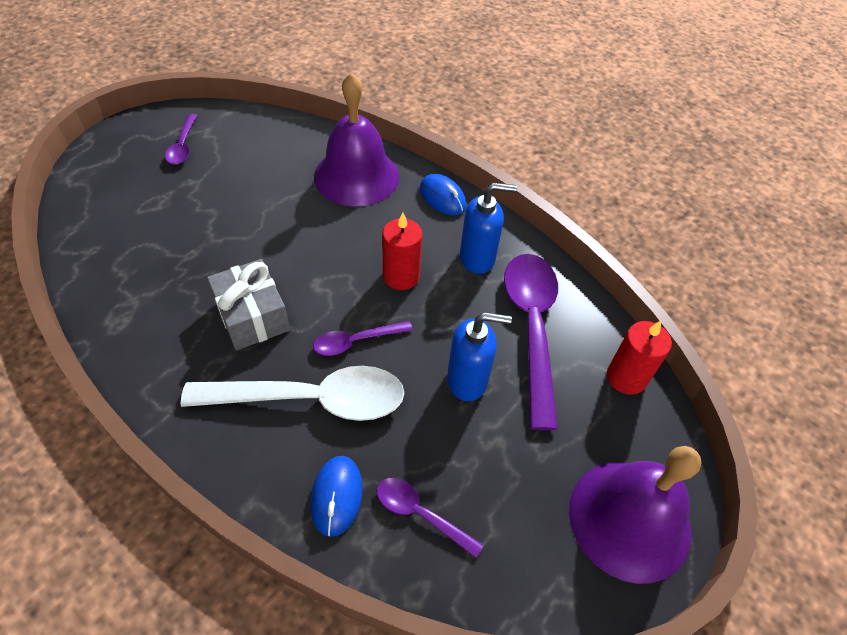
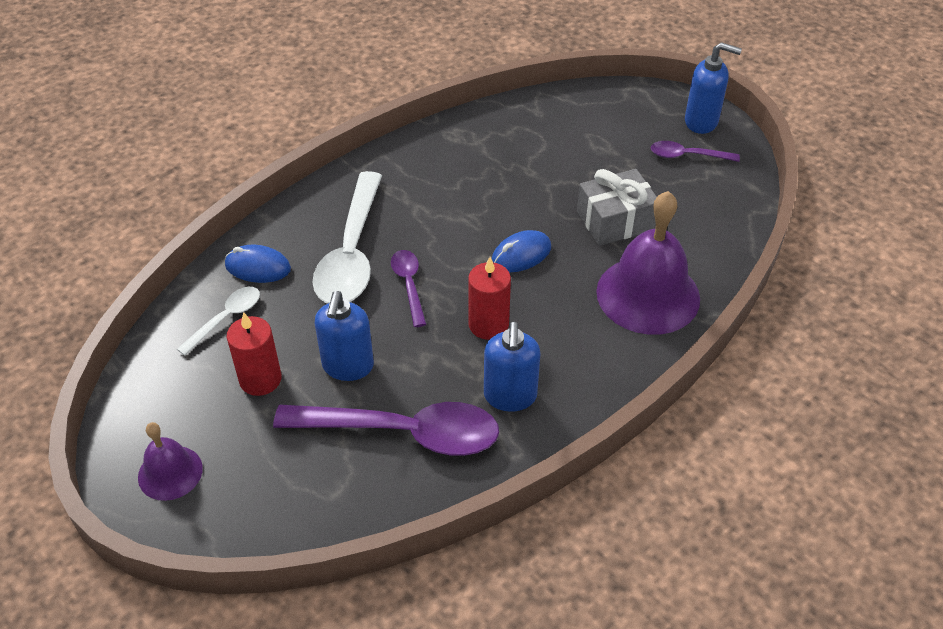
camera: 100 degrees right, 5 degrees down
(135, 135) = (701, 122): none -> blue soap dispenser
(252, 316) = (449, 214): grey gift -> grey gift (615, 221)
(420, 514) = (226, 319): purple spoon -> white spoon
(442, 197) = (613, 374): blue mouse -> blue mouse (521, 254)
(626, 377) = (321, 512): red candle -> red candle (260, 379)
(629, 519) = (170, 472): purple bell -> purple bell, size x0.54

